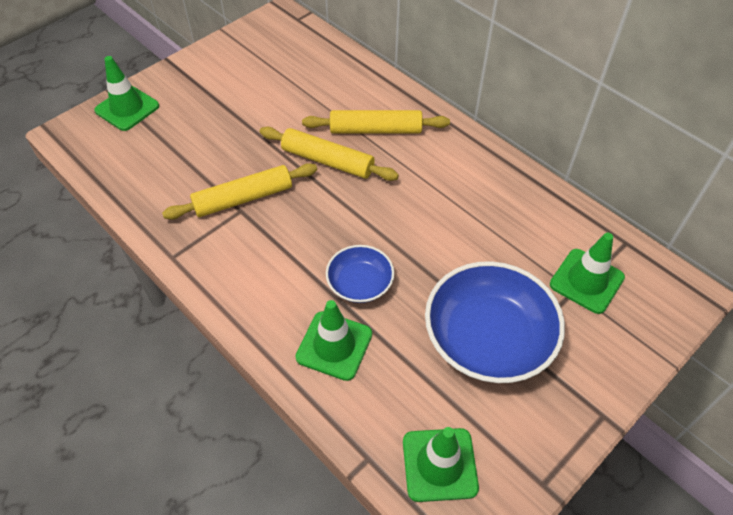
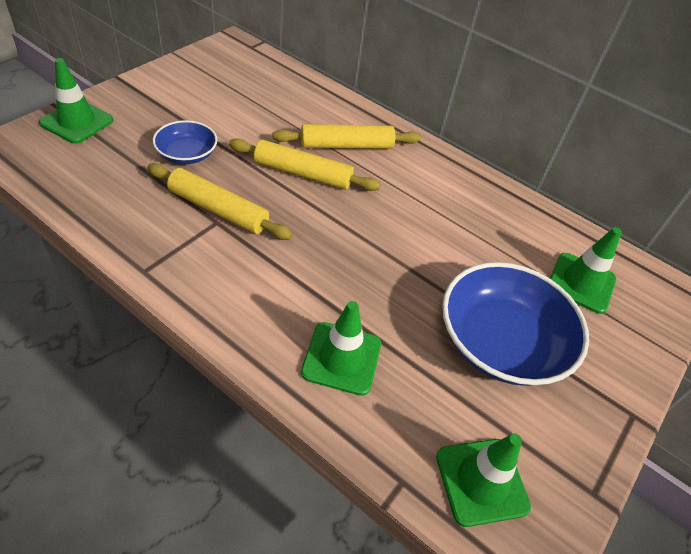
camera: 15 degrees left, 5 degrees down
(243, 198) = (218, 210): yellow rolling pin -> yellow rolling pin turned 60 degrees clockwise
(360, 283) = (358, 292): blue bowl -> blue bowl (187, 154)

